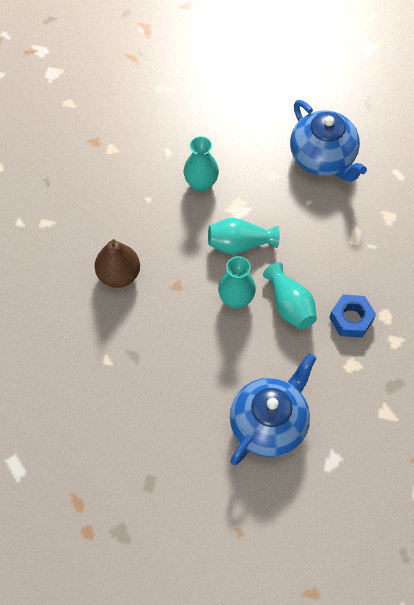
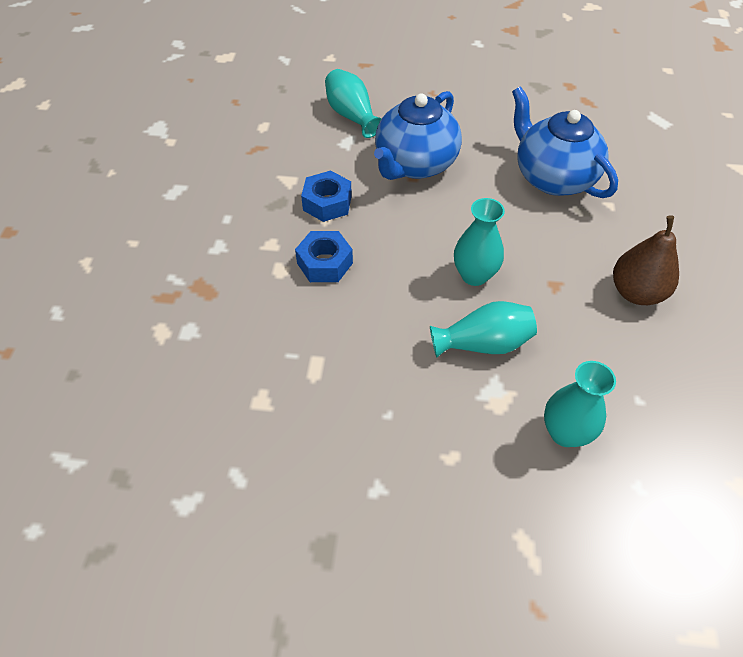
camera: 175 degrees right, 10 degrees down
(289, 305) = (404, 273): turquoise vase -> turquoise vase (352, 115)
(323, 158) = (367, 497): blue teapot -> blue teapot (552, 177)
(350, 382) = (327, 203): none -> blue nut

